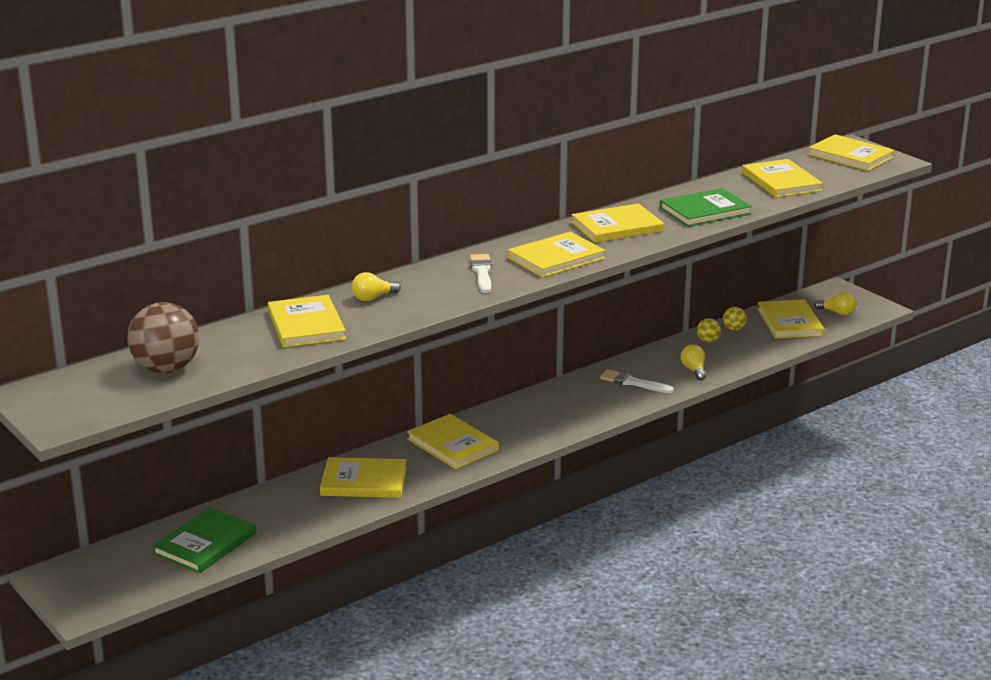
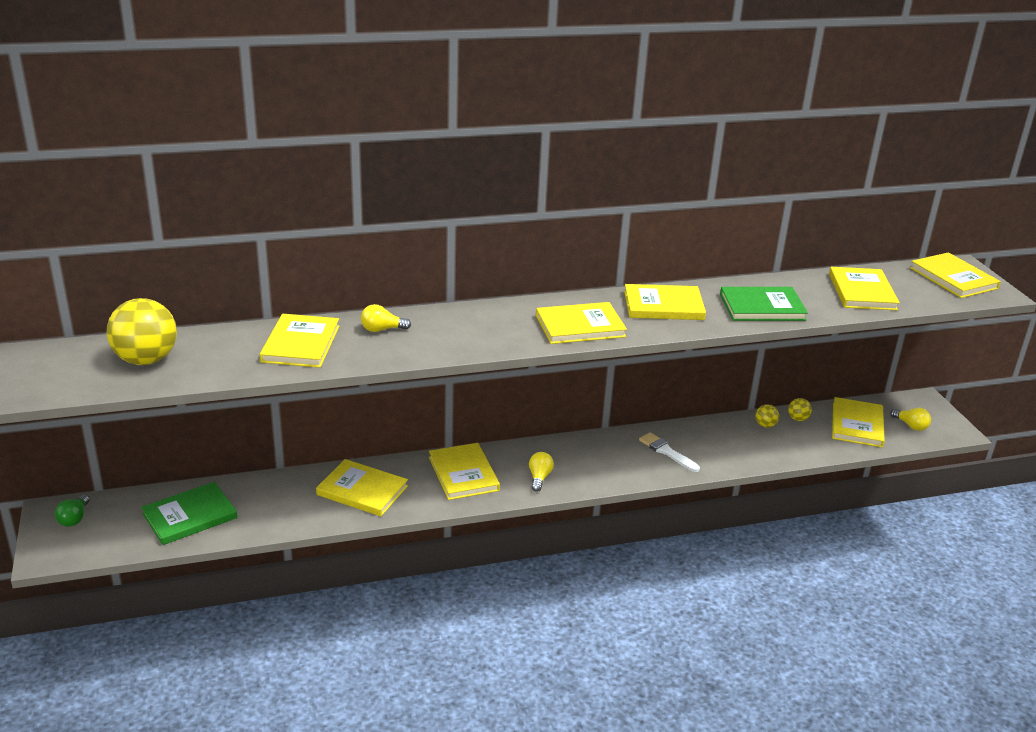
camera: 20 degrees right, 5 degrees up
(83, 575) = (74, 518): none -> green light bulb
(166, 369) = (146, 360): brown ball -> yellow ball
(482, 272) = (500, 326): white brush -> none
(694, 370) = (732, 453): yellow light bulb -> yellow light bulb (539, 478)

